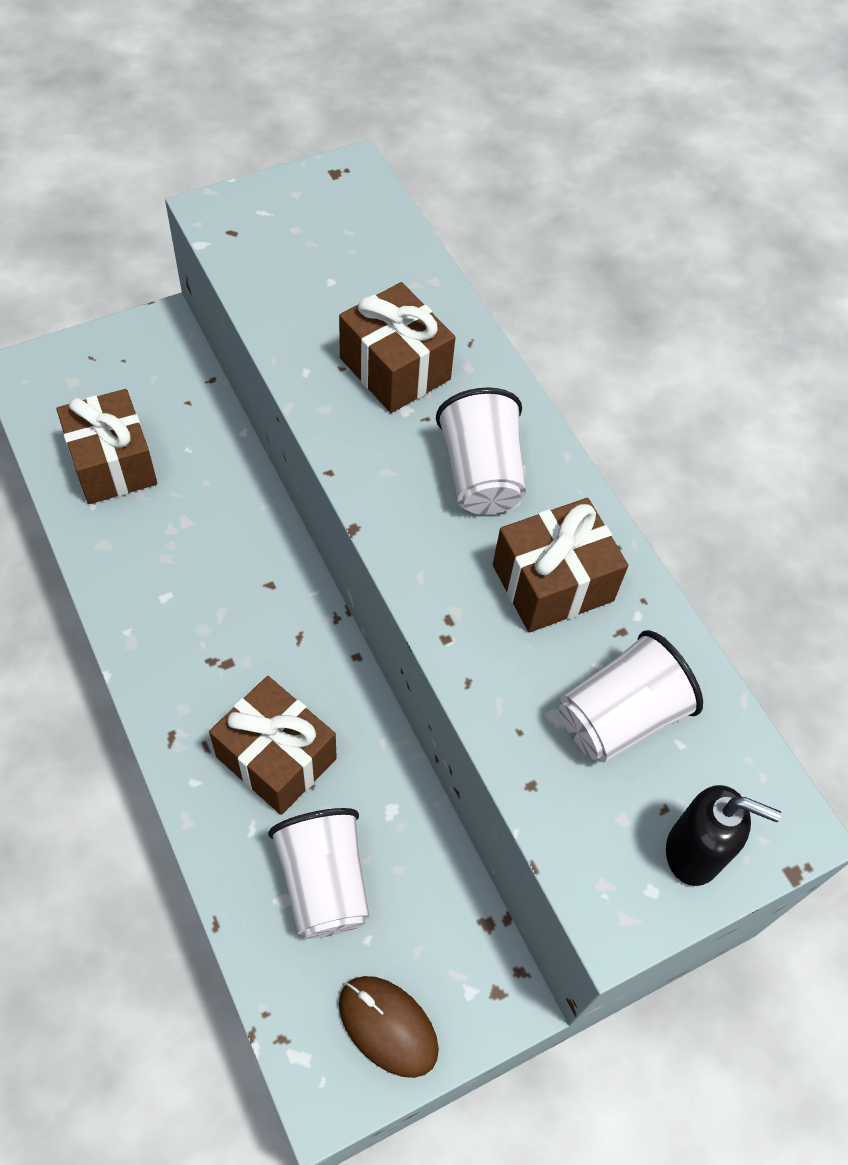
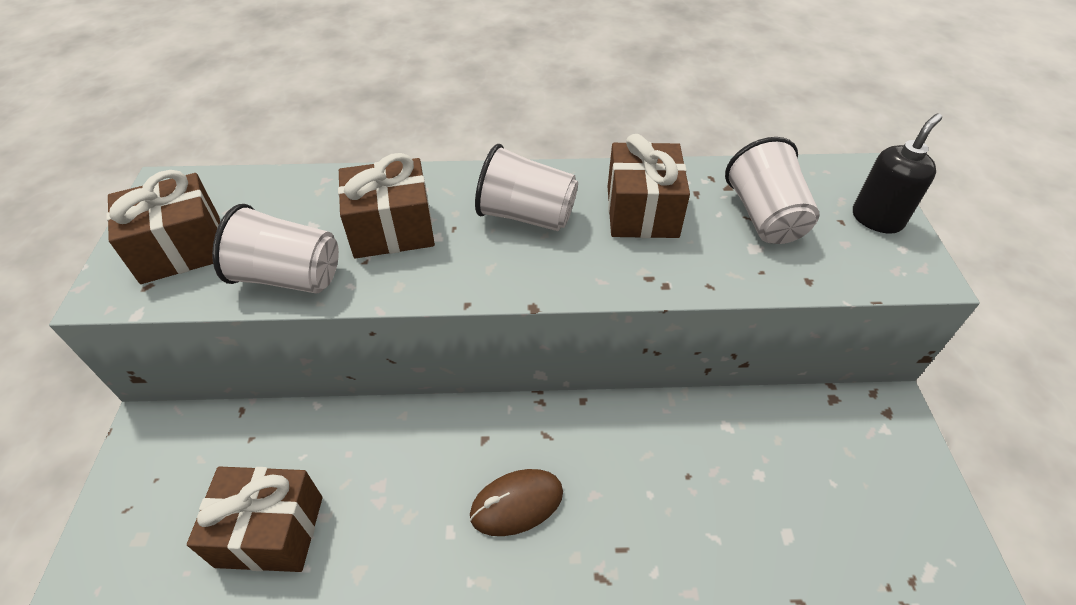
camera: 60 degrees left, 10 degrees down
(276, 757) = (653, 493): brown gift -> brown gift (181, 249)
(324, 883) = (778, 497): white cup -> white cup (289, 277)
(388, 1026) = (908, 495): brown mouse -> brown mouse (516, 504)

